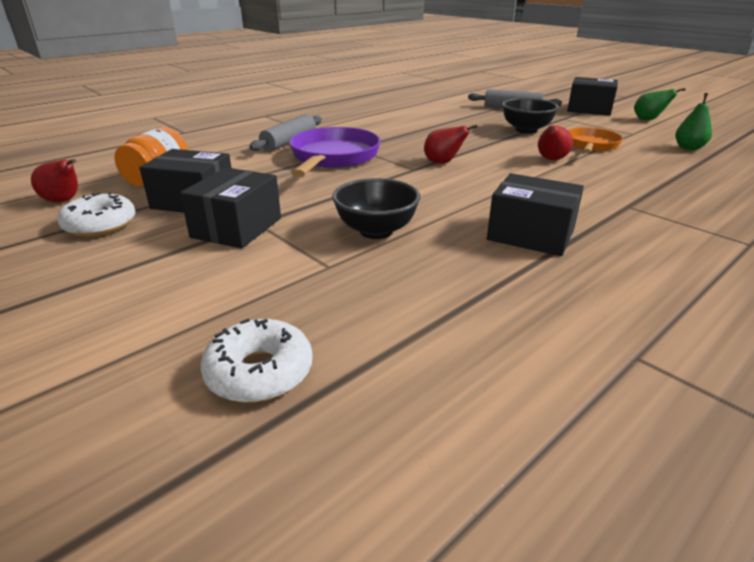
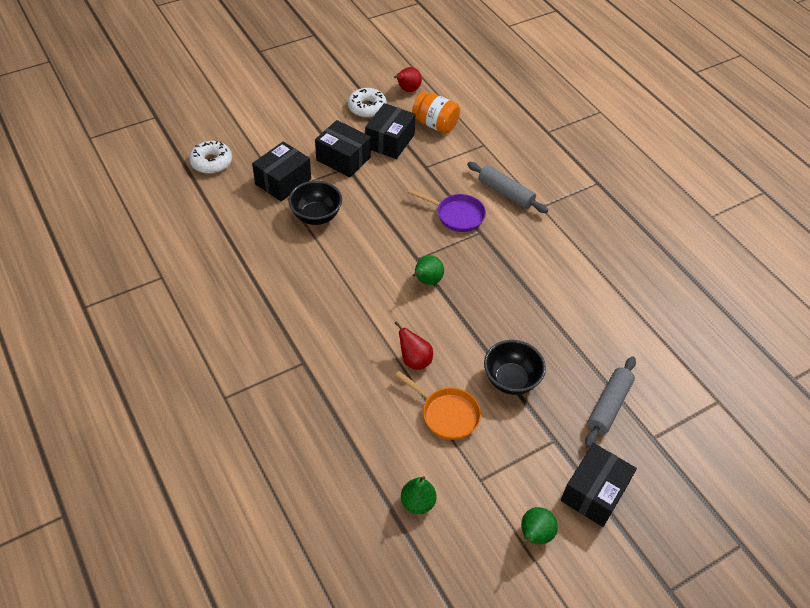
camera: 100 degrees right, 20 degrees up
(333, 158) = (457, 215): purple pan -> purple pan, size x0.63
(443, 162) = (427, 281): red pear -> green pear
(530, 235) = (283, 286): black box -> black box (283, 181)

